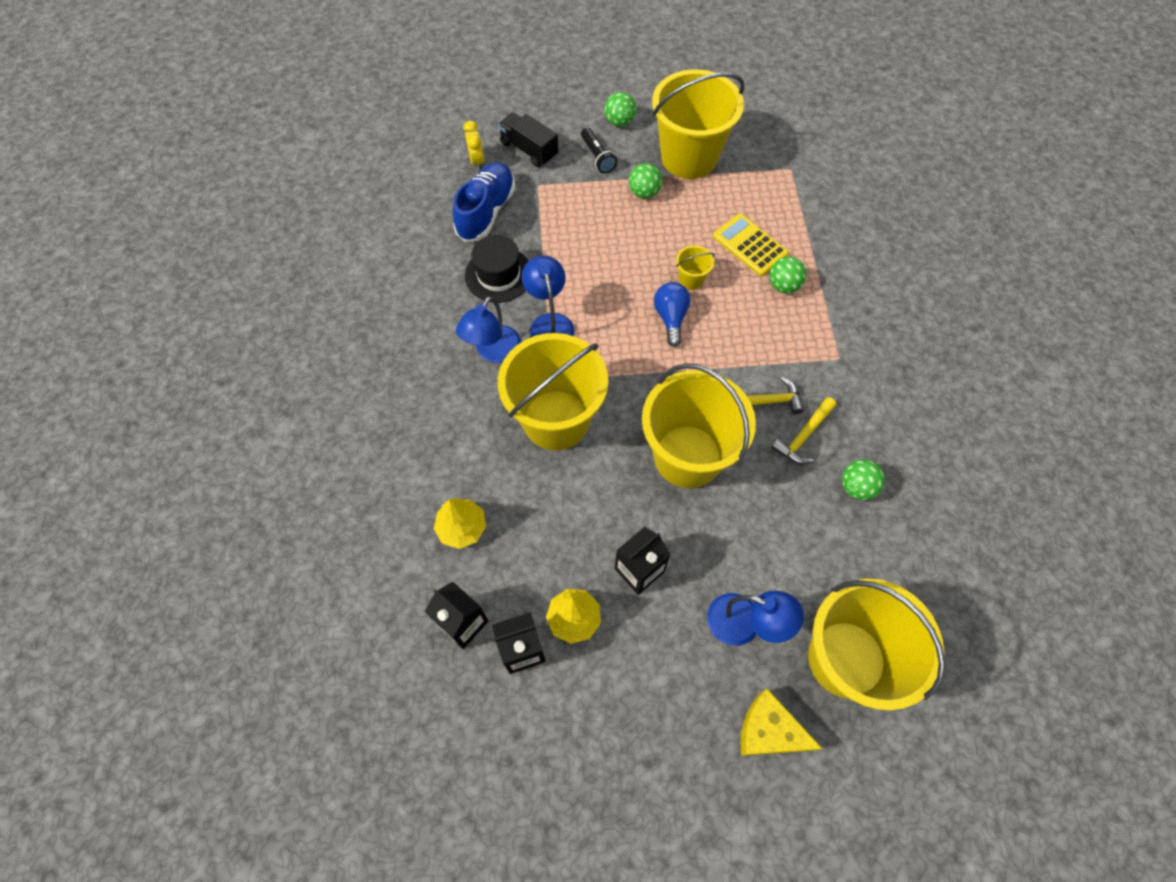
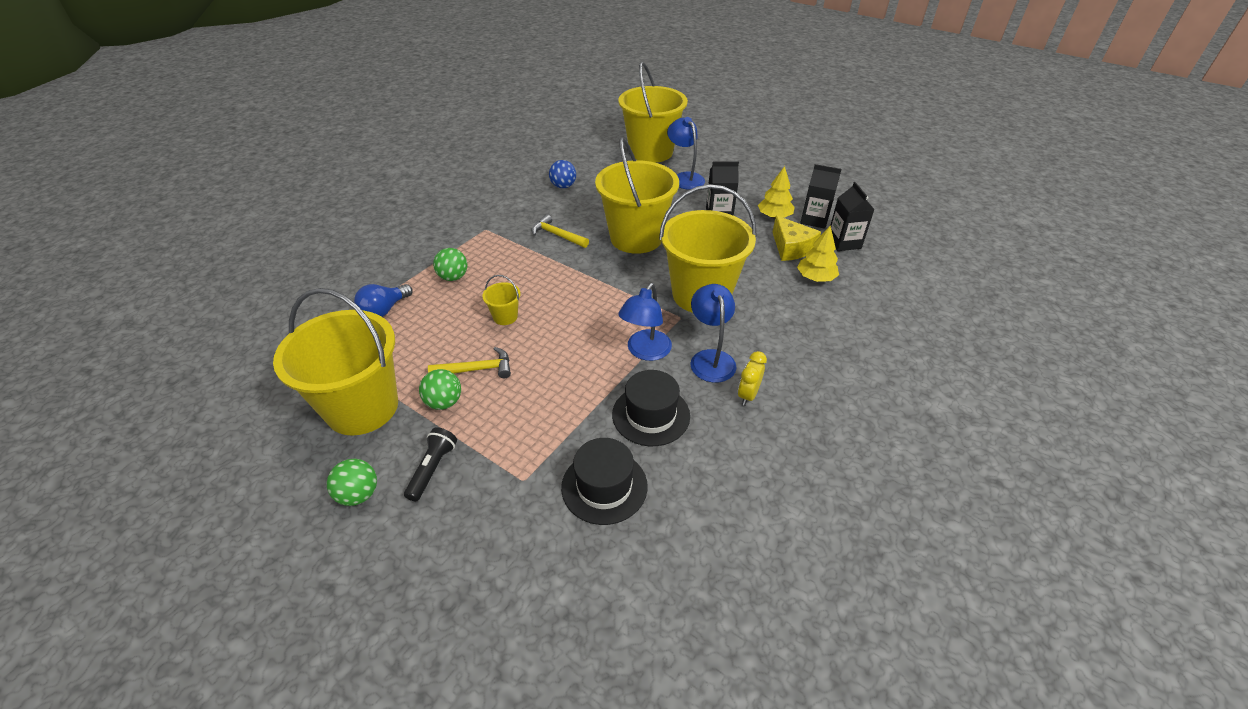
camera: 140 degrees left, 20 degrees down
(477, 161) = (554, 562): yellow clock -> yellow clock (748, 395)
(486, 212) = (604, 486): blue shoe -> black hat
(493, 352) = (710, 358): blue lamp -> blue lamp turned 75 degrees counterclockwise
(529, 149) = (484, 532): black truck -> none
(671, 318) = (552, 303): blue light bulb -> blue light bulb (384, 310)
(750, 245) = (433, 312): yellow calculator -> none
(769, 731) = (712, 152): yellow cheese -> yellow cheese (791, 248)
(803, 436) = (559, 213): yellow hammer -> yellow hammer (477, 369)
(856, 487) = (563, 186): green ball -> blue ball

